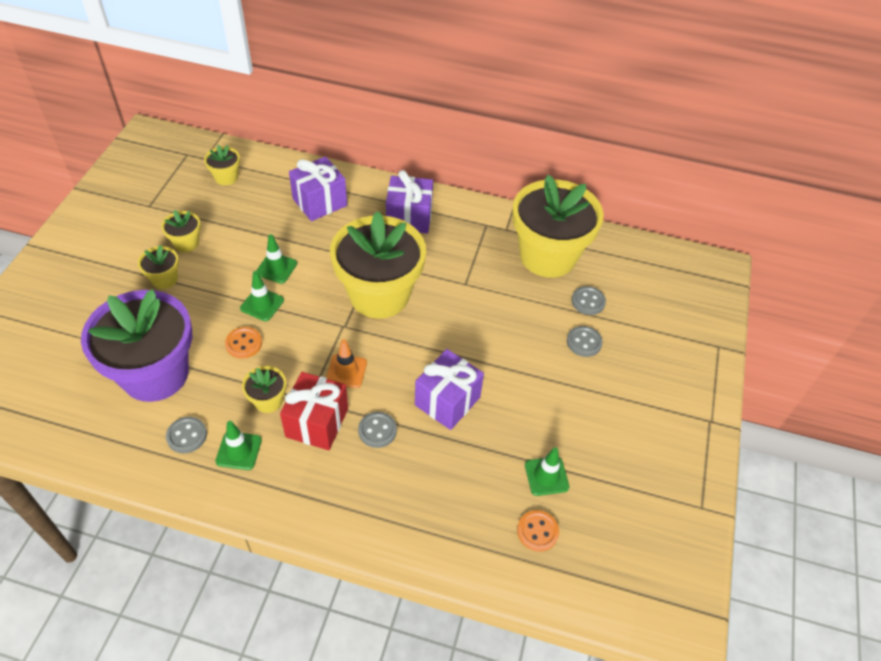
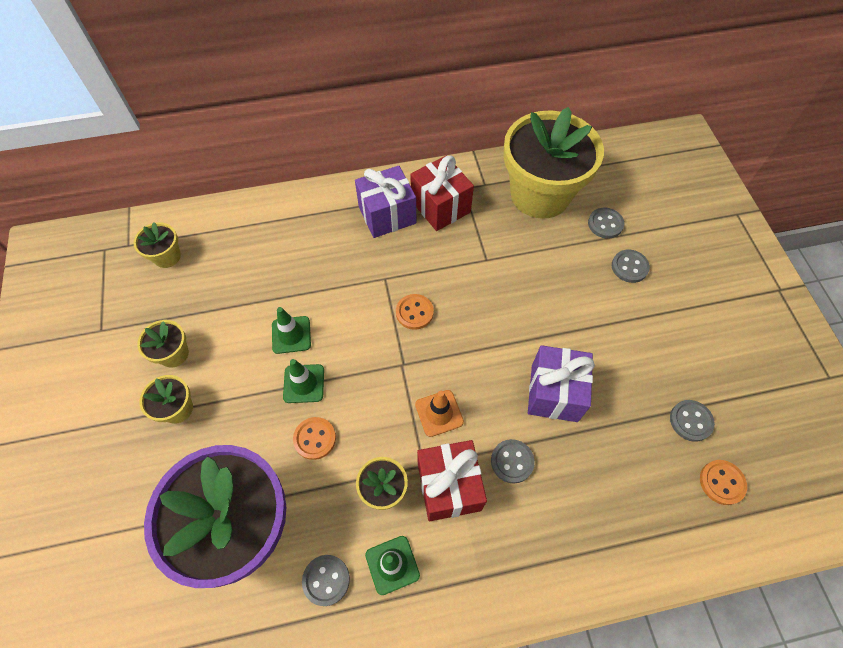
camera: 25 degrees left, 10 degrees up
(319, 202) = (286, 239): purple gift -> none
(379, 295) = (414, 312): yellow flower pot -> orange button
(456, 230) = (440, 206): none -> red gift
(546, 476) = (690, 421): green traffic cone -> grey button

